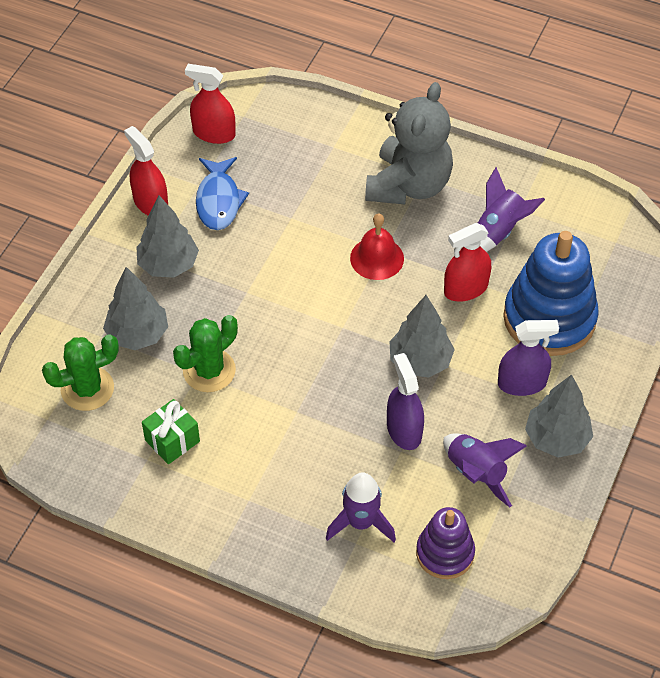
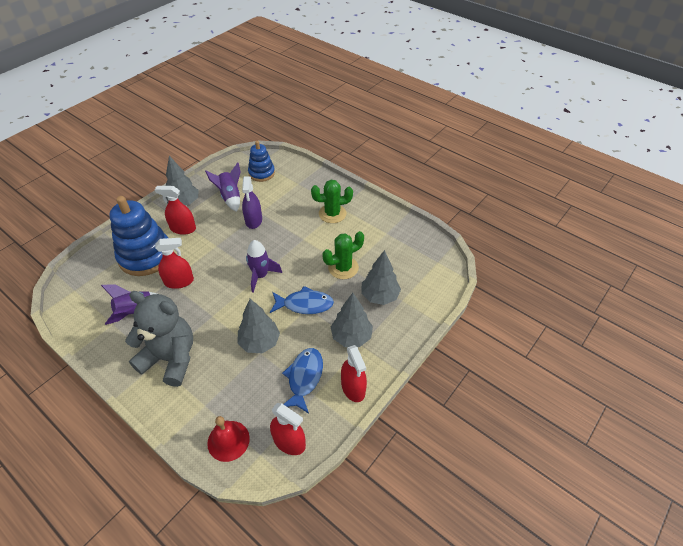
camera: 165 degrees left, 5 degrees down
(87, 389) = (413, 272): green cactus -> green cactus (332, 214)
(172, 441) = (371, 238): green gift -> none
(252, 296) = (305, 304): none -> blue fish
(361, 522) = (292, 189): purple rocket -> purple rocket (261, 276)
(377, 258) = (219, 311): red bell -> red bell (228, 440)
(408, 185) = (170, 358): grey teddy bear -> grey teddy bear turned 75 degrees clockwise
(420, 361) = (227, 249): grey tree -> grey tree (259, 342)
(445, 553) = (261, 173): purple stacking toy -> blue stacking toy
(522, 383) = (183, 228): purple spray bottle -> red spray bottle

